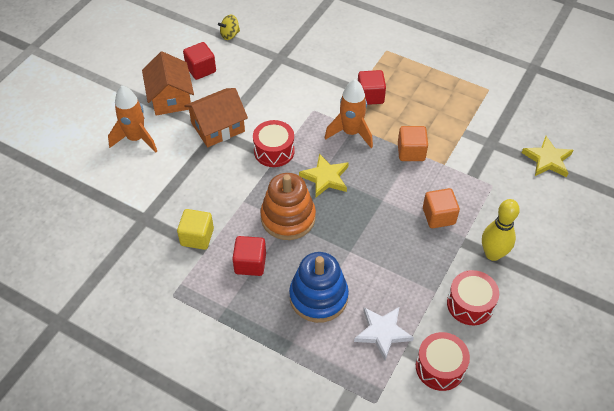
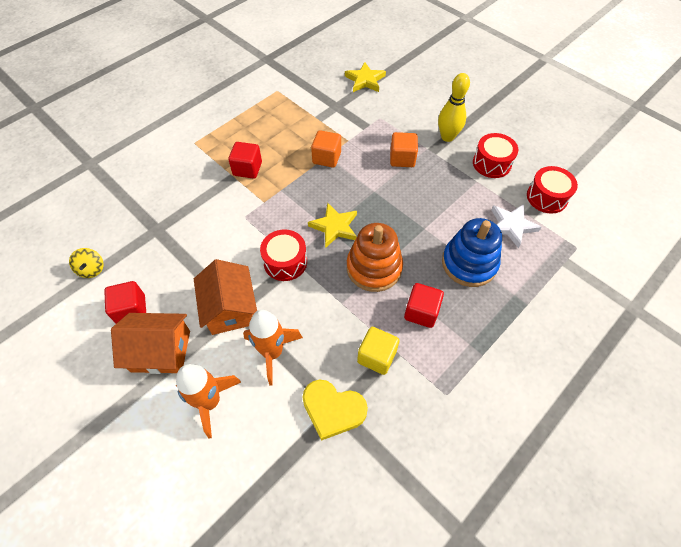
camera: 75 degrees left, 5 degrees up
(144, 216) = (333, 409): none -> yellow heart
(351, 133) = (287, 194): orange rocket -> orange rocket (272, 352)

